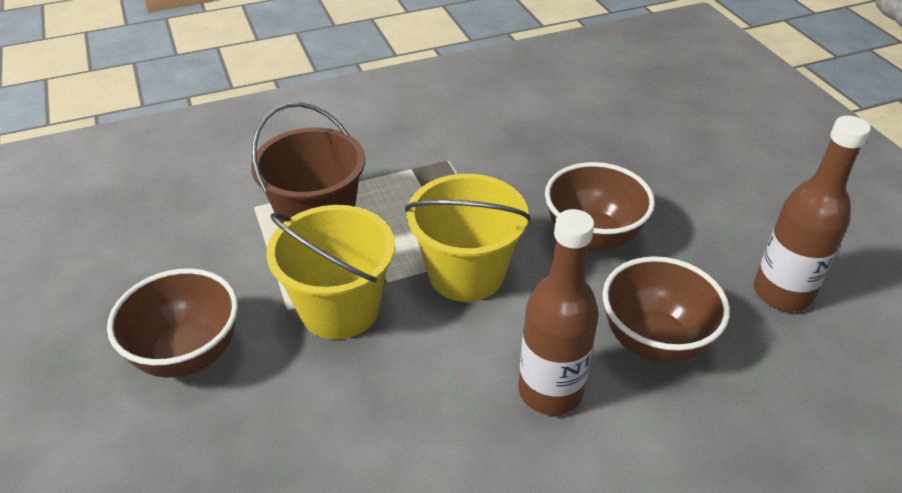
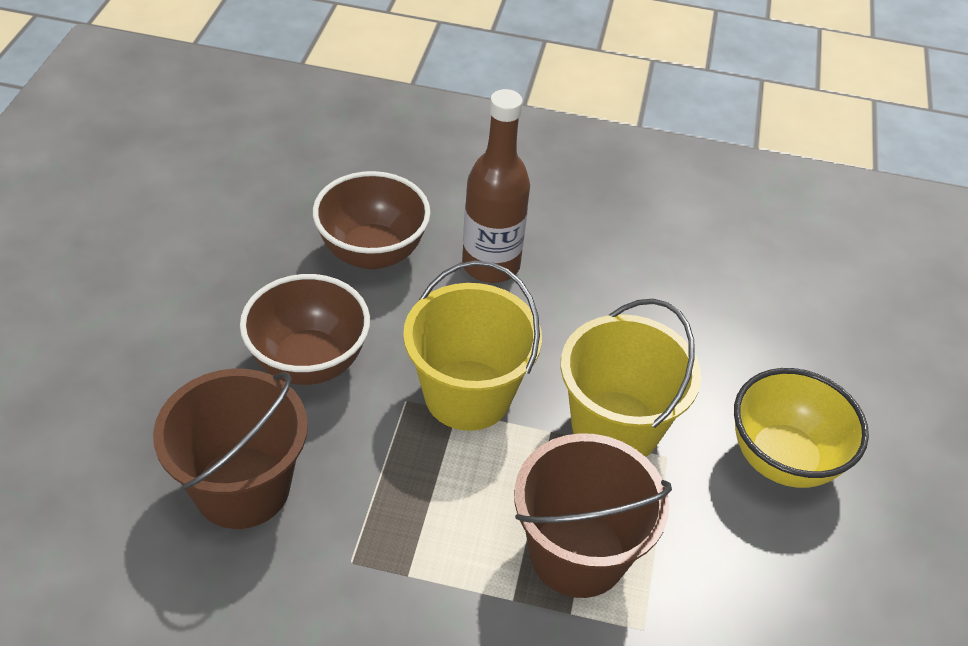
camera: 150 degrees left, 5 degrees up
(188, 354) = (783, 459): brown bowl -> yellow bowl
(543, 160) = (242, 487): none -> brown bucket
(782, 293) = (223, 227): brown bottle -> none

